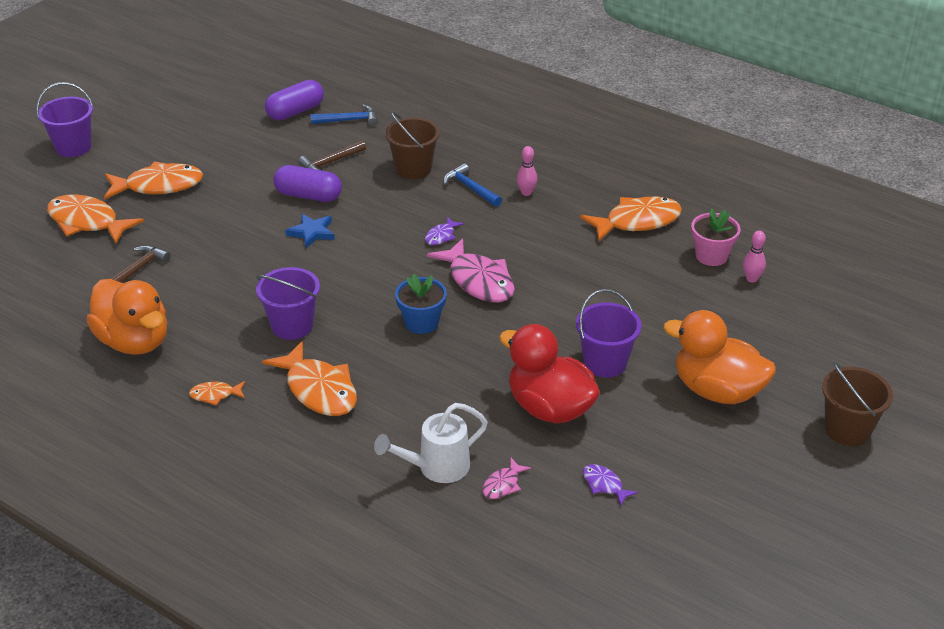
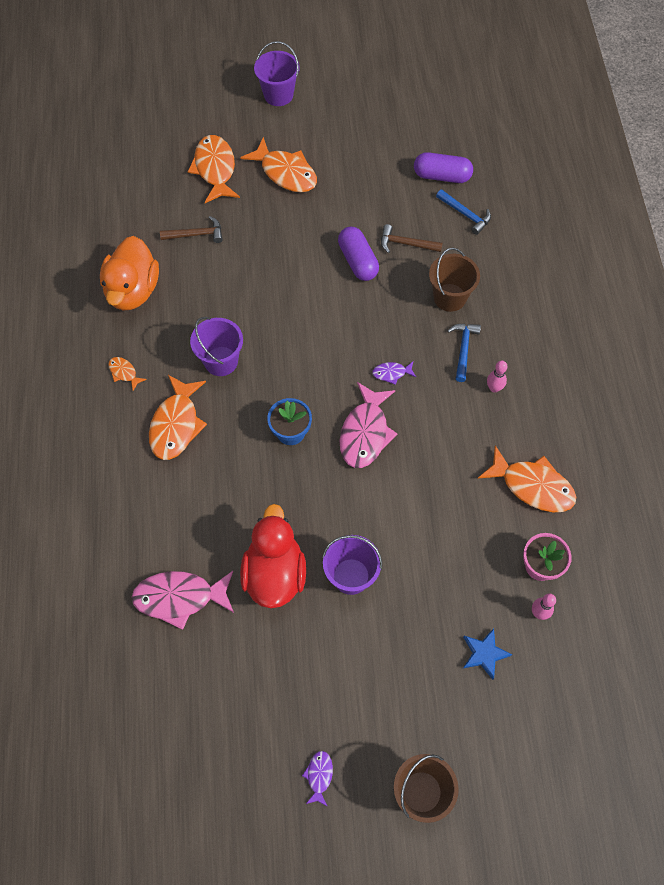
camera: 50 degrees right, 25 degrees up
(312, 232) = (321, 295): blue star -> blue star (484, 654)
(436, 467) = (163, 547): white watering can -> none
(503, 484) = (180, 597): pink fish -> pink fish, size x2.11
(604, 485) = (229, 661): purple fish -> purple fish (319, 776)
(717, 390) = (386, 671): orange duck -> none

